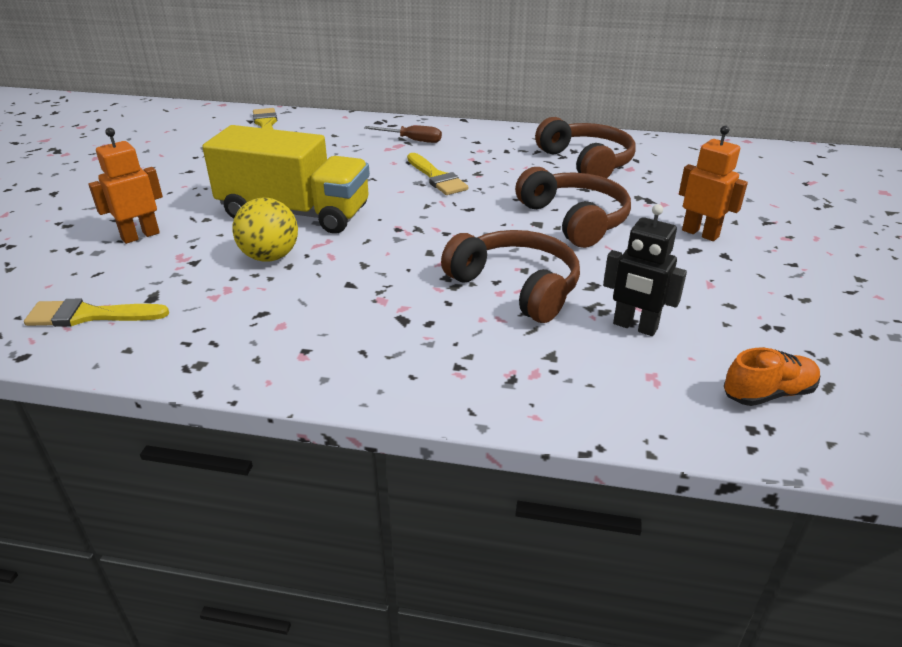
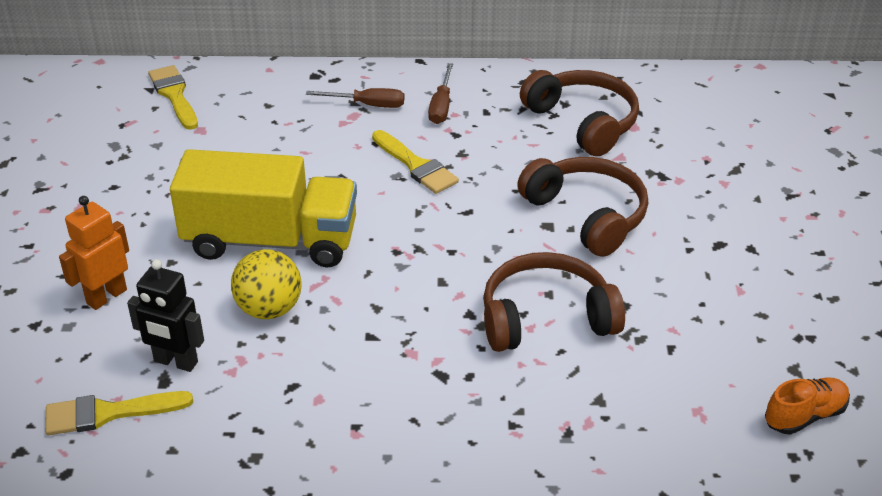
camera: 10 degrees left, 5 degrees up
(471, 145) = (441, 106): none -> brown screwdriver
(516, 286) = (546, 318): brown headphones -> brown headphones turned 45 degrees counterclockwise
(635, 327) = (673, 354): black robot -> black robot (175, 362)
(700, 233) = (723, 220): orange robot -> none

